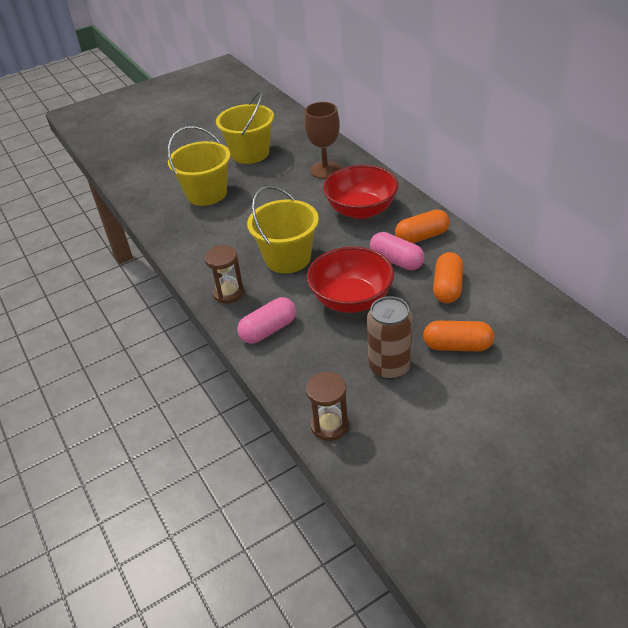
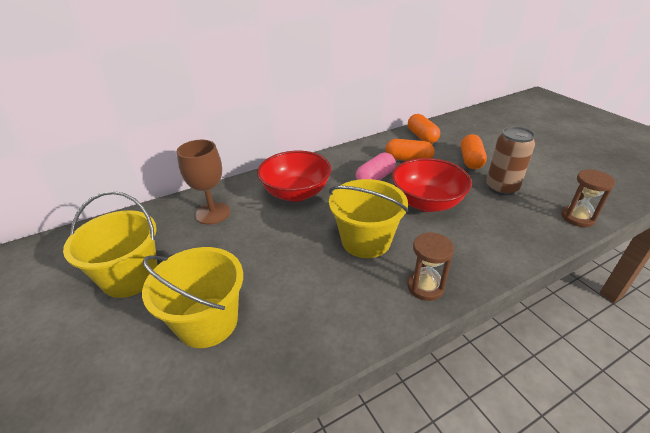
camera: 90 degrees left, 5 degrees down
(268, 330) = (478, 253): pink capsule -> none
(421, 237) = (344, 165): orange capsule -> orange capsule (422, 137)

